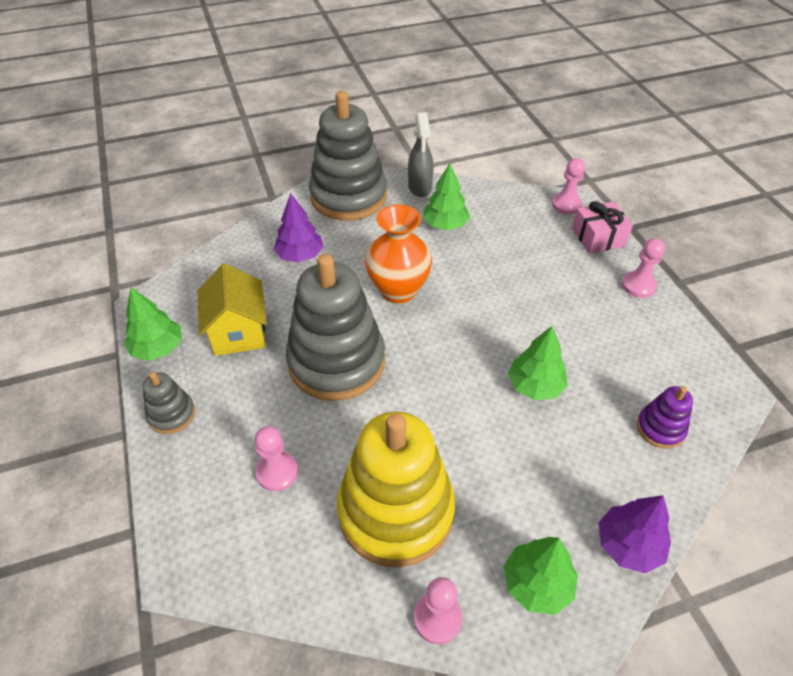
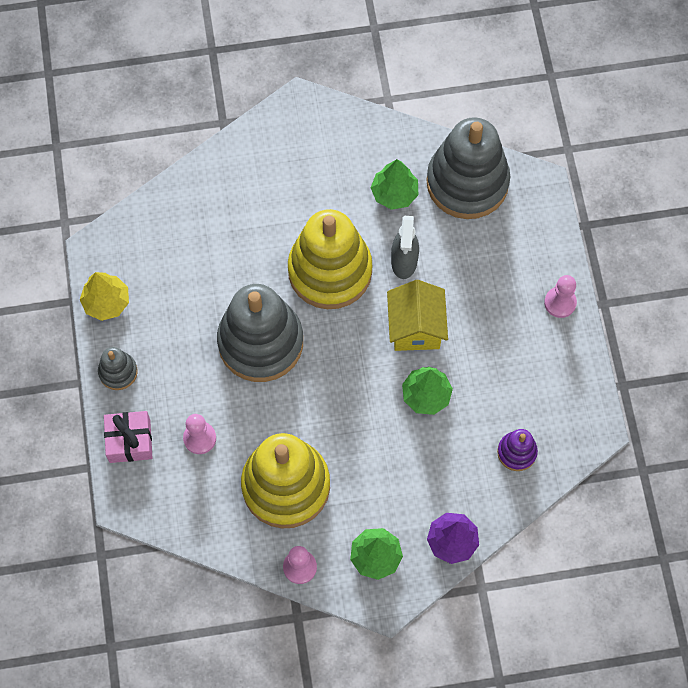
camera: 10 degrees right, 20 degrees up
(158, 348) = (106, 302): green tree -> yellow tree
(238, 332) = (177, 296): yellow house -> yellow house (415, 328)
(300, 256) = (243, 212): purple tree -> none
(348, 196) = (302, 136): grey stacking toy -> grey stacking toy (467, 182)
(398, 290) = (330, 271): orange vase -> yellow stacking toy
(420, 187) = (380, 134): grey spray bottle -> grey spray bottle (404, 261)
(566, 204) = (528, 184): pink pawn -> none
(598, 237) = (544, 235): pink gift -> pink gift (130, 441)

